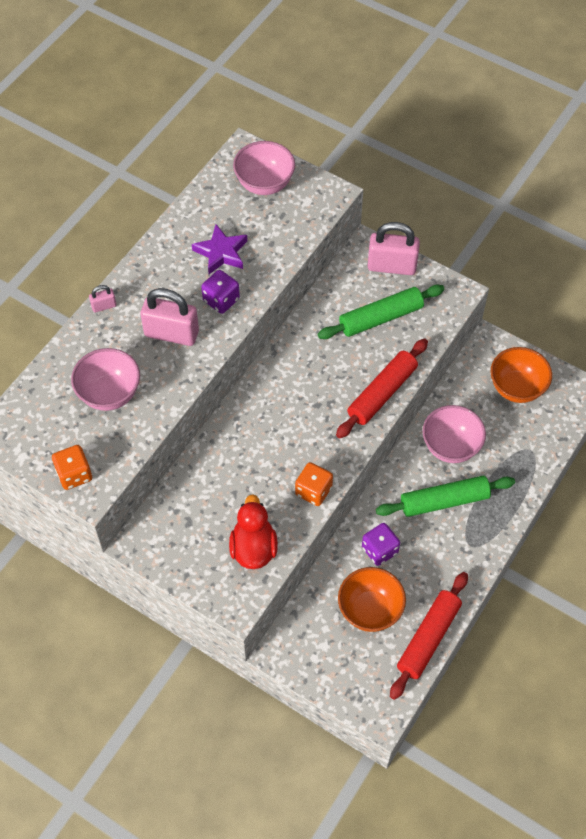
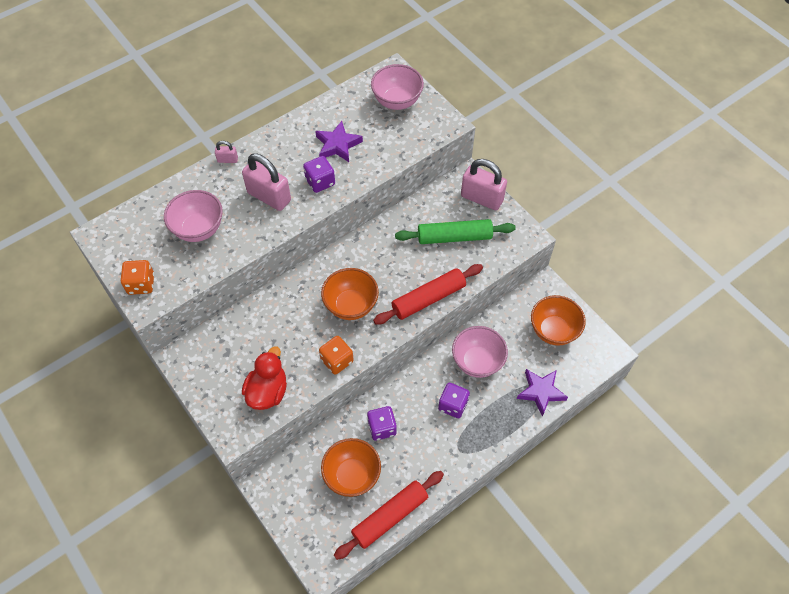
camera: 20 degrees right, 0 degrees up
(302, 427) = (351, 305): none -> orange bowl
(444, 501) = (453, 405): green rolling pin -> purple dice
(530, 457) = (541, 392): none -> purple star

